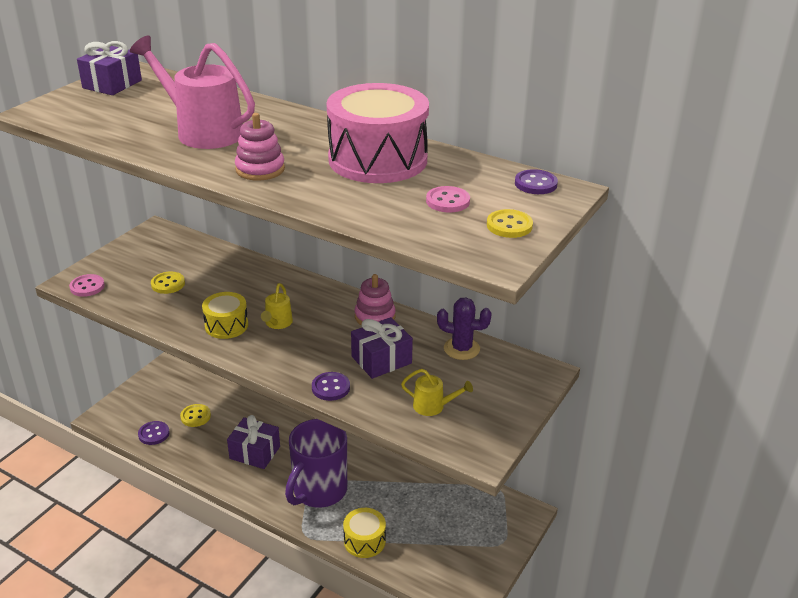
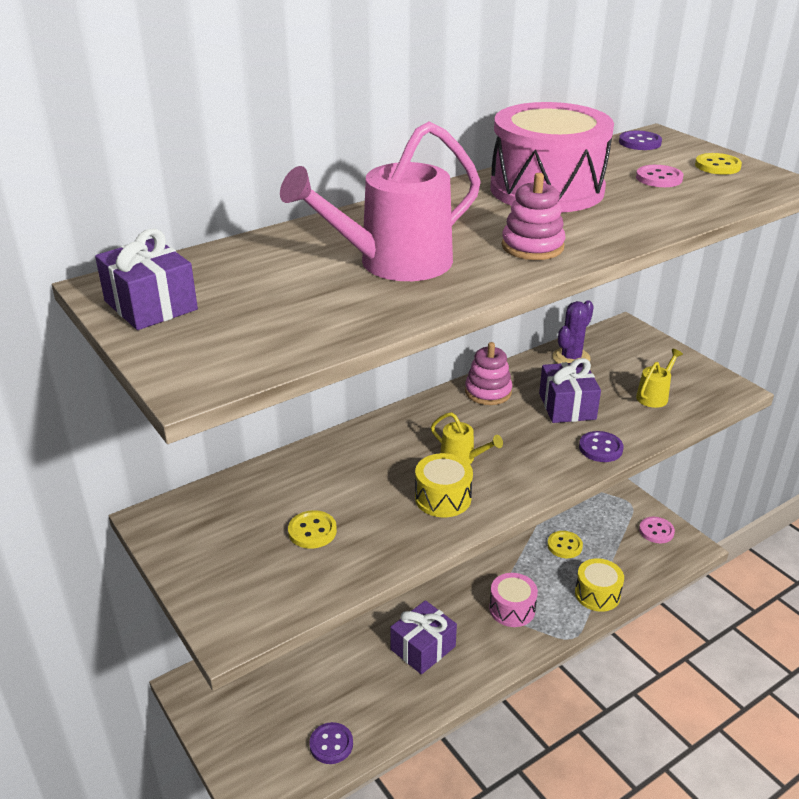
camera: 65 degrees left, 0 degrees up
(87, 287) = (259, 614): pink button -> pink button (656, 531)
(195, 416) = (323, 691): yellow button -> yellow button (564, 546)
(319, 491) = (512, 609): purple mug -> pink drum

